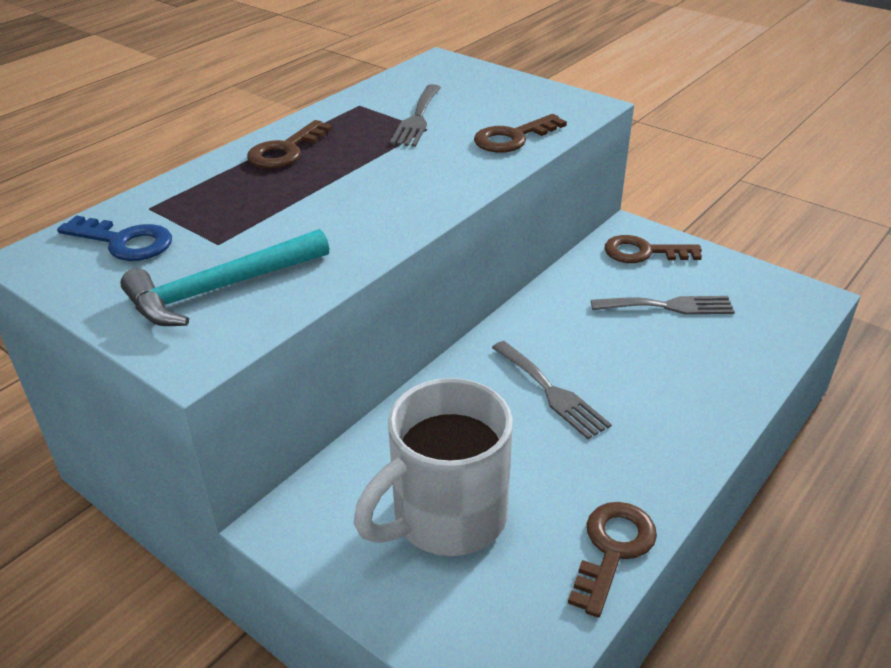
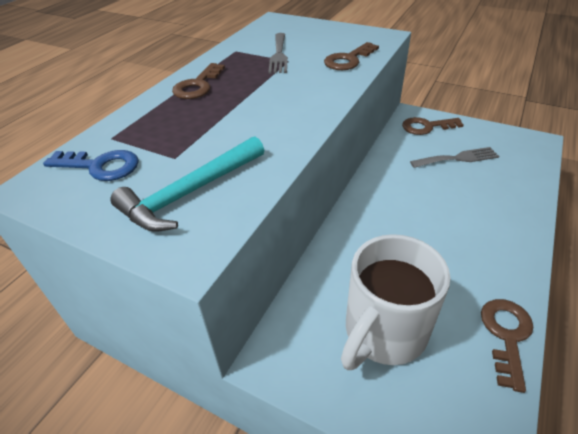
camera: 10 degrees left, 5 degrees up
(551, 392) = (413, 227): grey fork -> none

